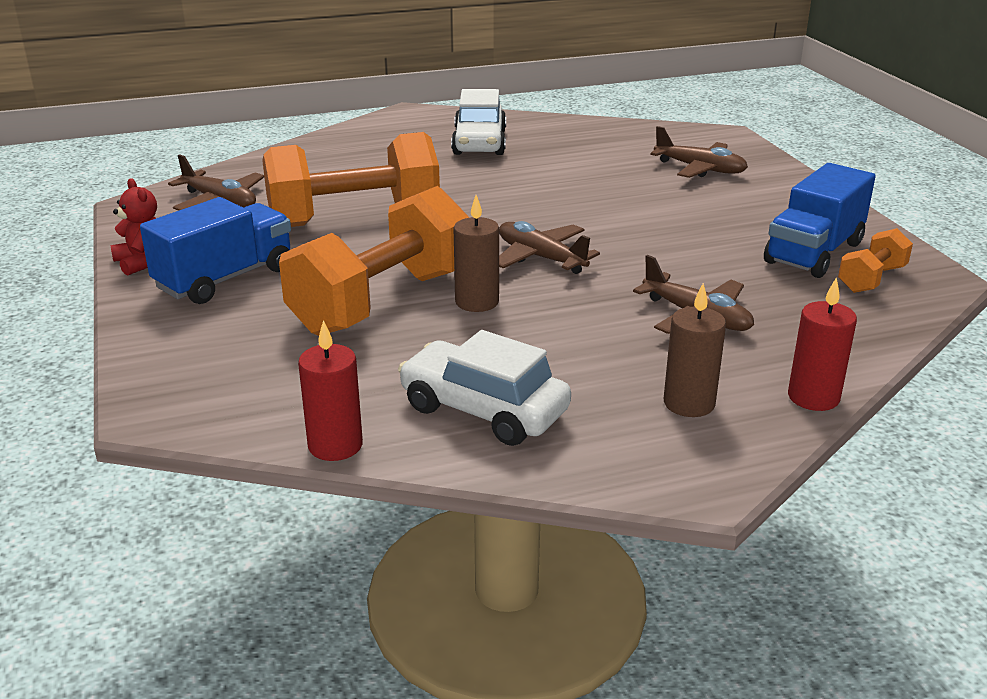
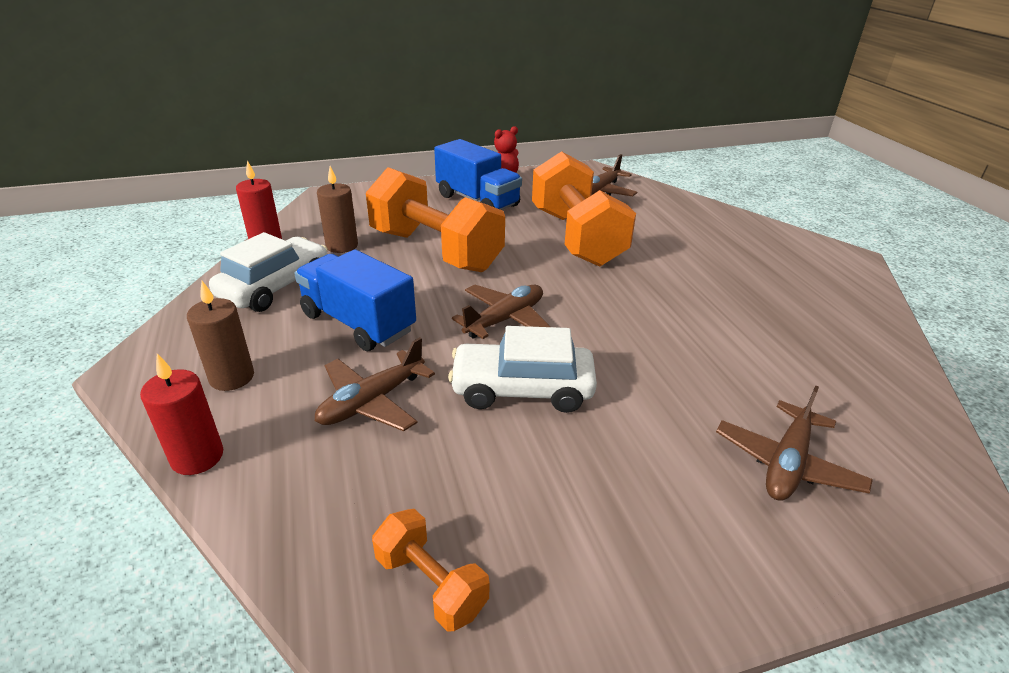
camera: 90 degrees right, 5 degrees up
(477, 302) = (427, 287): brown candle -> brown candle (342, 246)
(479, 143) = (783, 295): white car -> white car (522, 389)
(814, 252) = (516, 536): blue truck -> blue truck (358, 323)

